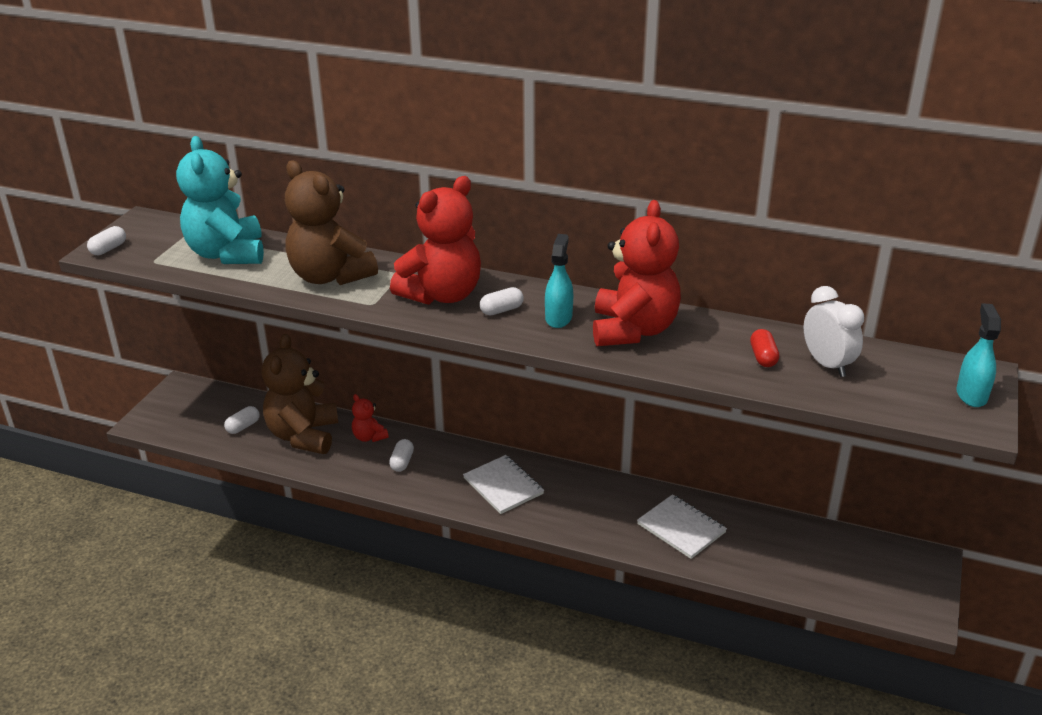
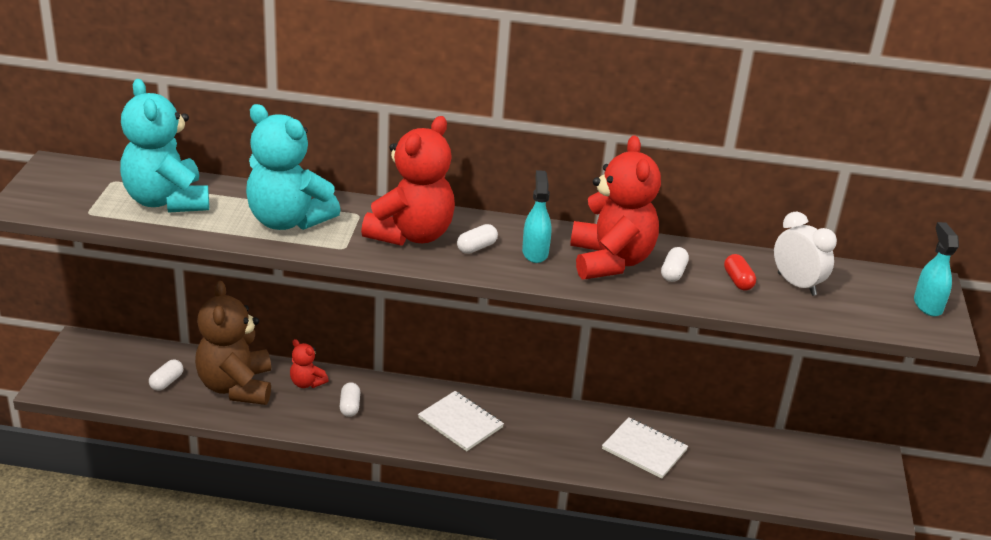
camera: 15 degrees left, 0 degrees up
(108, 249) = (31, 201): white capsule -> white capsule (673, 273)
(330, 276) = (288, 220): brown teddy bear -> turquoise teddy bear

